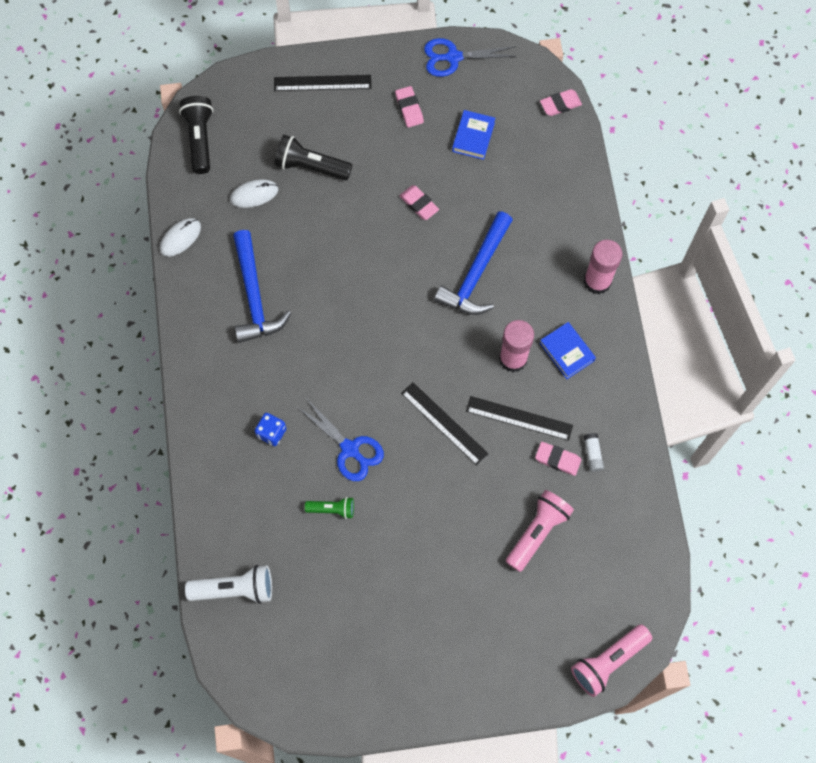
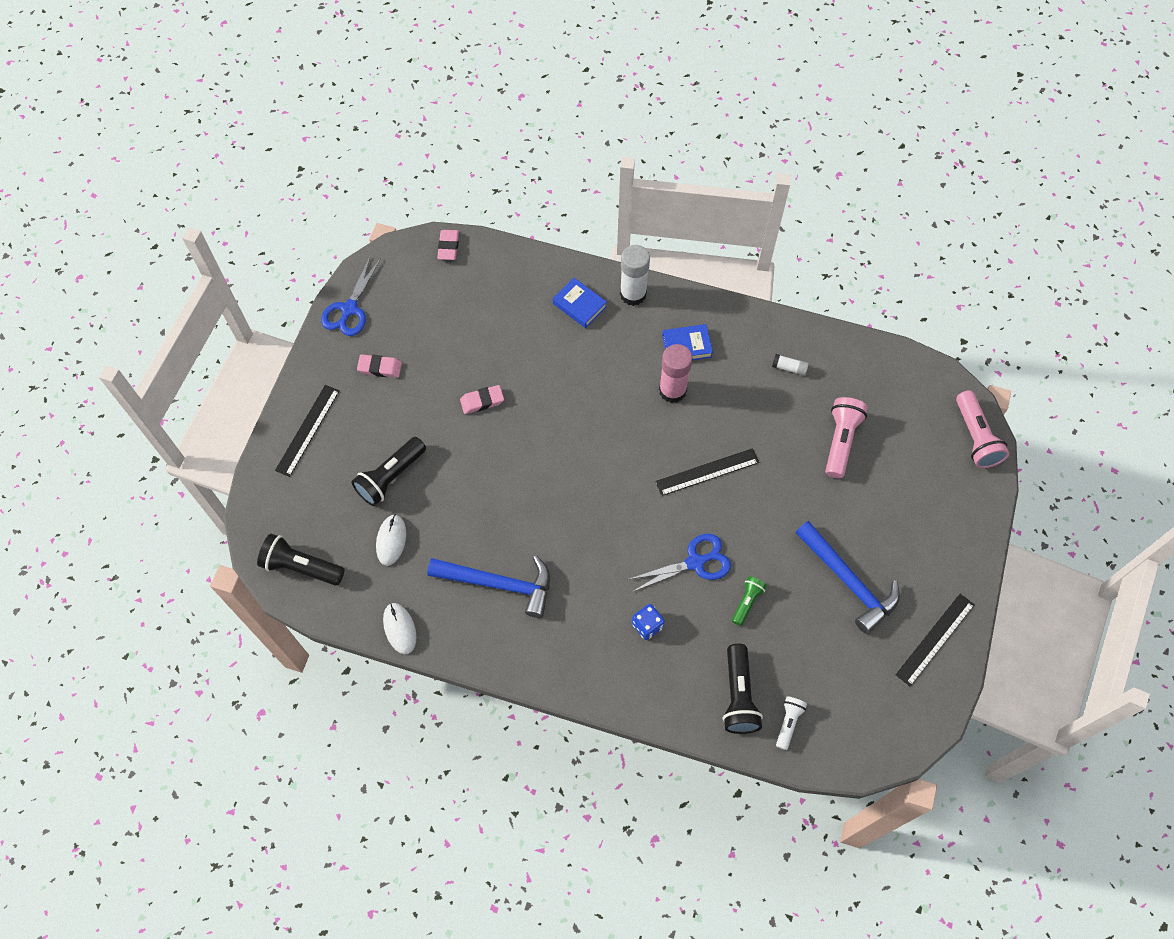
camera: 65 degrees left, 5 degrees down
(235, 589) = (788, 723): white flashlight -> white flashlight, size x0.59
(241, 536) = (738, 695): none -> black flashlight
(473, 137) = (440, 328): blue book -> blue book (579, 305)
(476, 273) = (576, 384): blue hammer -> blue hammer (848, 581)
(519, 418) = (730, 410): black ruler -> black ruler (935, 639)
(537, 532) = (840, 441): pink flashlight -> pink flashlight turned 45 degrees clockwise
(557, 459) = (782, 396): pink eraser -> none
(597, 281) = (633, 294): pink glue stick -> white glue stick

